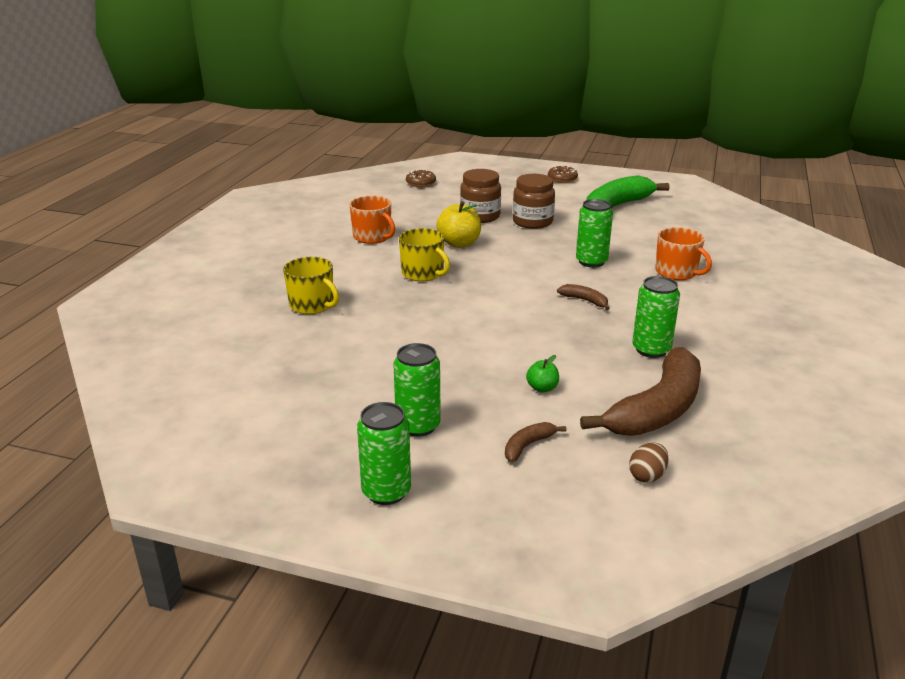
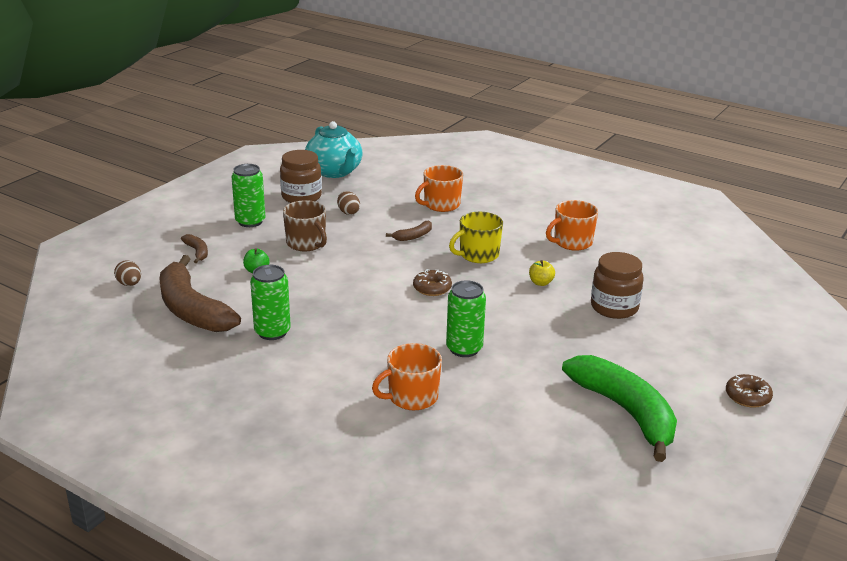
camera: 105 degrees right, 0 degrees up
(227, 393) = (334, 172): none -> turquoise teapot
(312, 305) = (441, 205): yellow mug -> orange mug
(356, 358) = (348, 212): none -> brown egg
(386, 492) = (196, 205): green can -> none
(421, 183) = (732, 288): brown donut -> brown donut (432, 288)
(455, 370) = (306, 243): none -> brown mug
(459, 243) = (540, 283): yellow apple -> yellow apple, size x0.54
(532, 222) = (589, 337): brown jar -> brown jar (301, 197)
(585, 300) = (380, 323): brown banana -> brown banana (413, 236)

